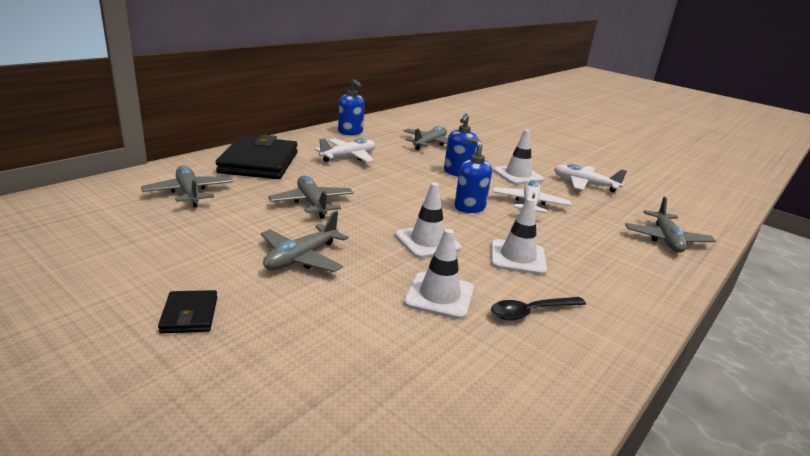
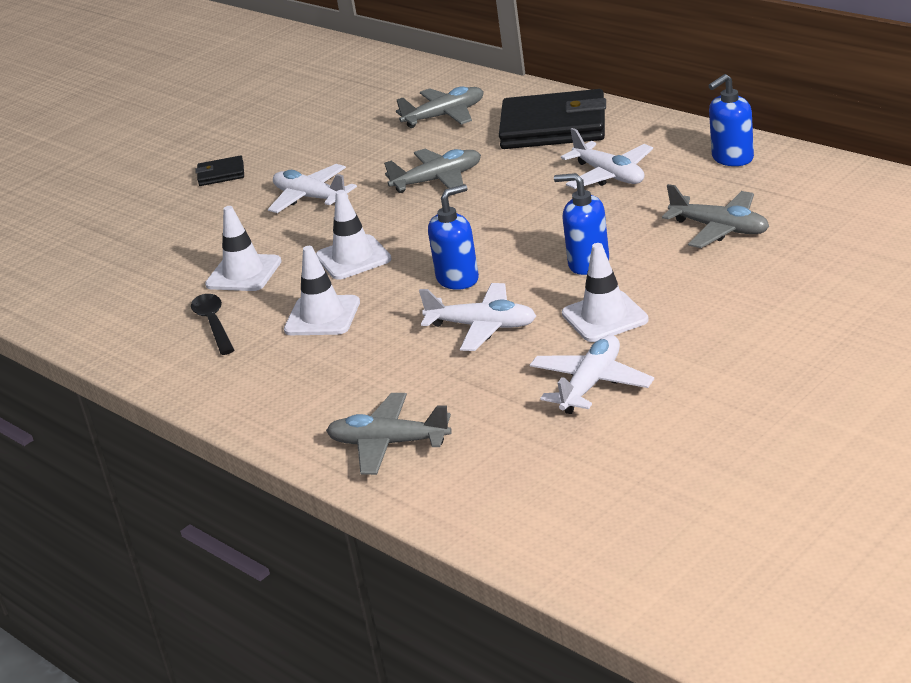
camera: 100 degrees right, 5 degrees up
(301, 258) = (311, 198): grey plane -> white plane

